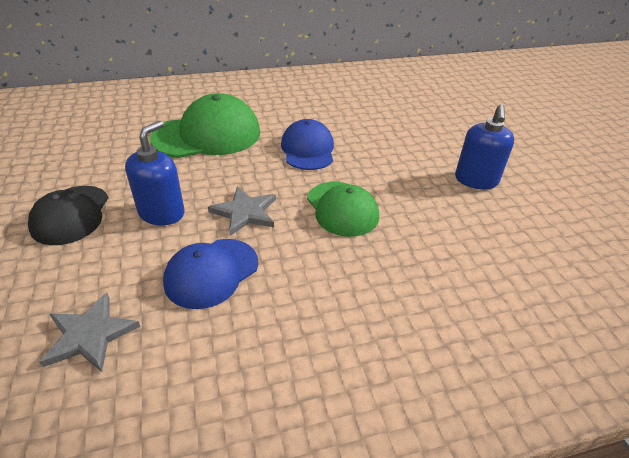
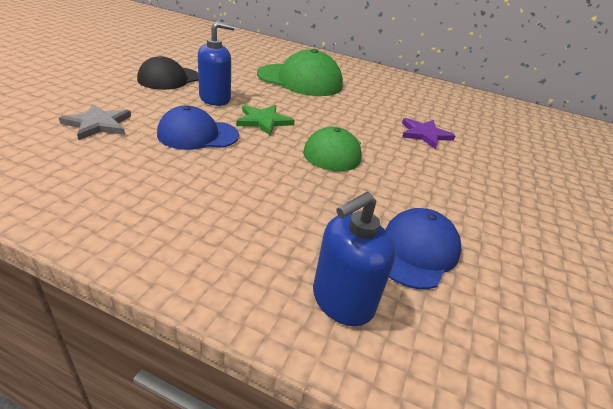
camera: 35 degrees right, 5 degrees down
(245, 212) = (263, 121): grey star -> green star
(308, 149) = (359, 113): blue cap -> blue cap (416, 251)
(380, 143) = (424, 134): none -> purple star
(476, 180) = (483, 191): blue soap dispenser -> blue soap dispenser (342, 301)

